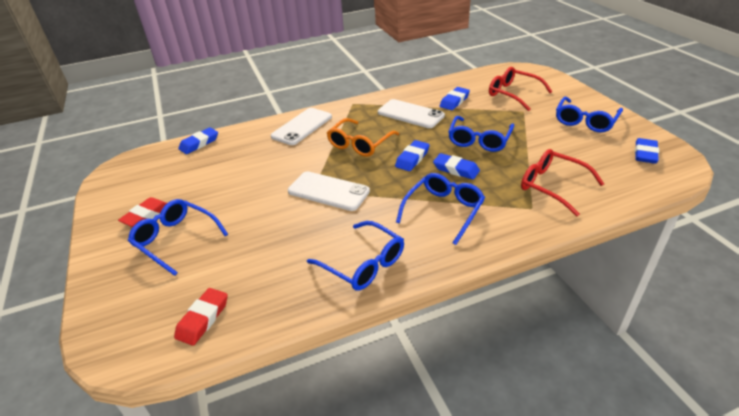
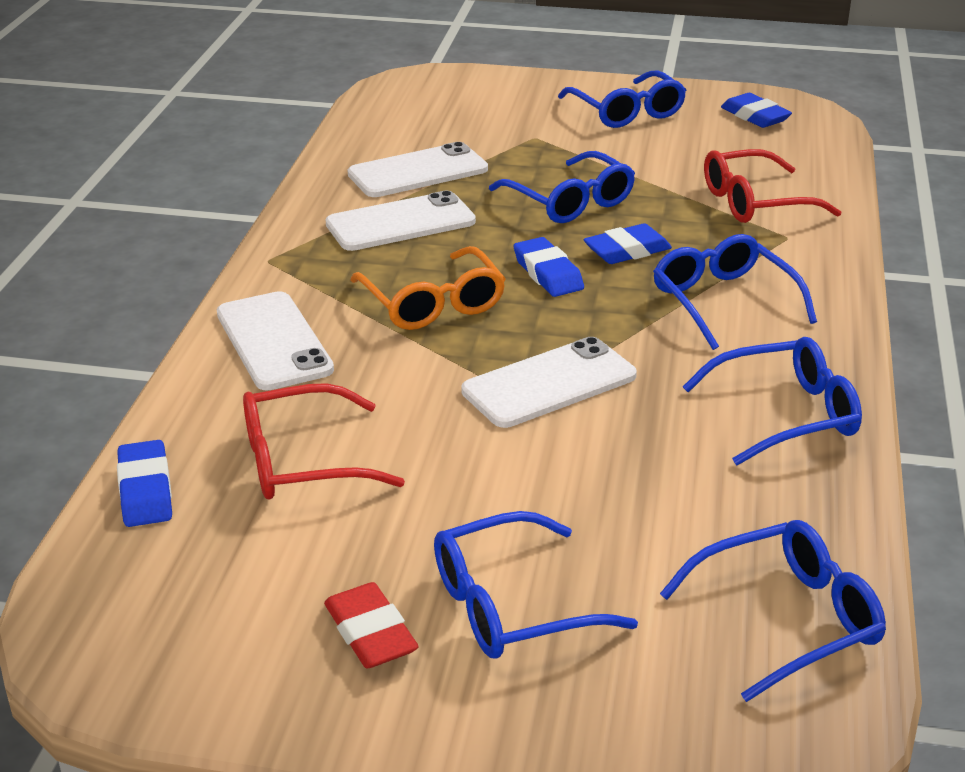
camera: 60 degrees left, 5 degrees down
(203, 319) = (788, 619): red eraser -> blue glasses
(454, 101) = (418, 172): blue eraser -> white phone
(513, 94) = (471, 122): red glasses -> red glasses (301, 461)

